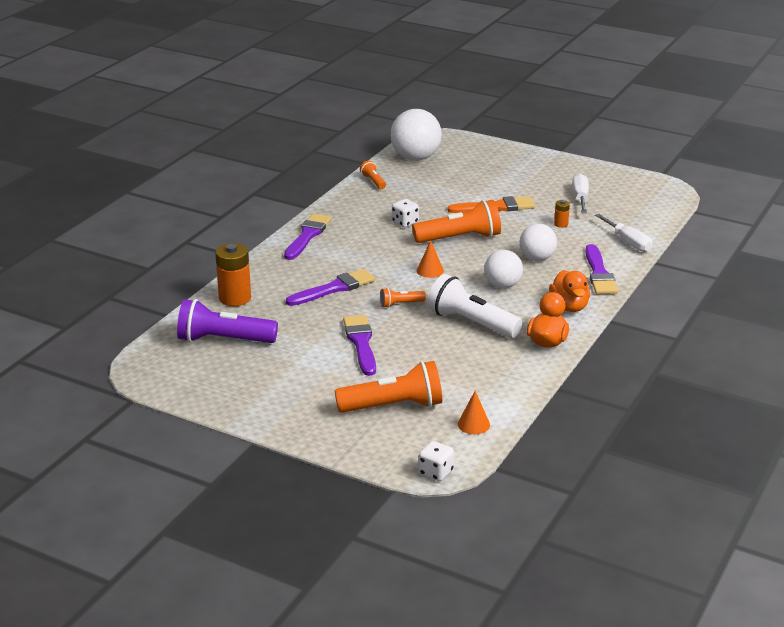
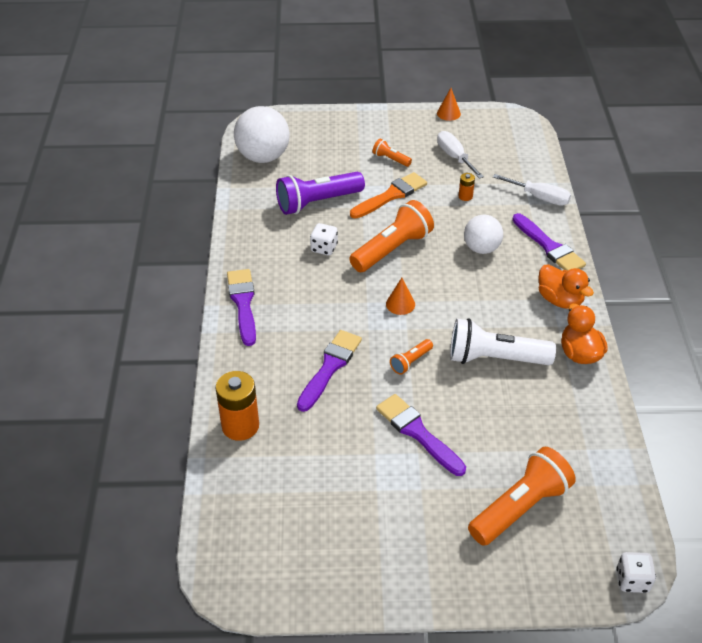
camera: 30 degrees left, 15 degrees up
(223, 340) = (278, 494): purple flashlight -> purple flashlight (317, 202)
(373, 181) = (248, 203): orange flashlight -> orange flashlight (390, 159)
(473, 424) = (609, 495): orange cone -> orange cone (448, 113)
(502, 285) = (481, 296): white ball -> none

